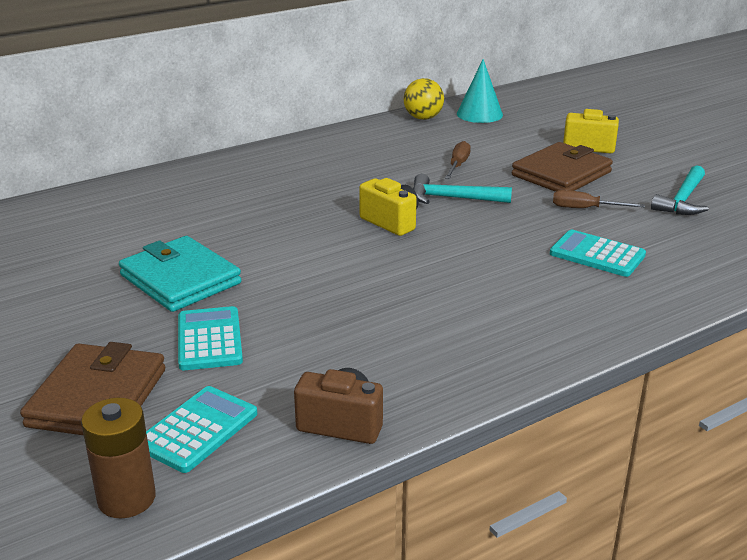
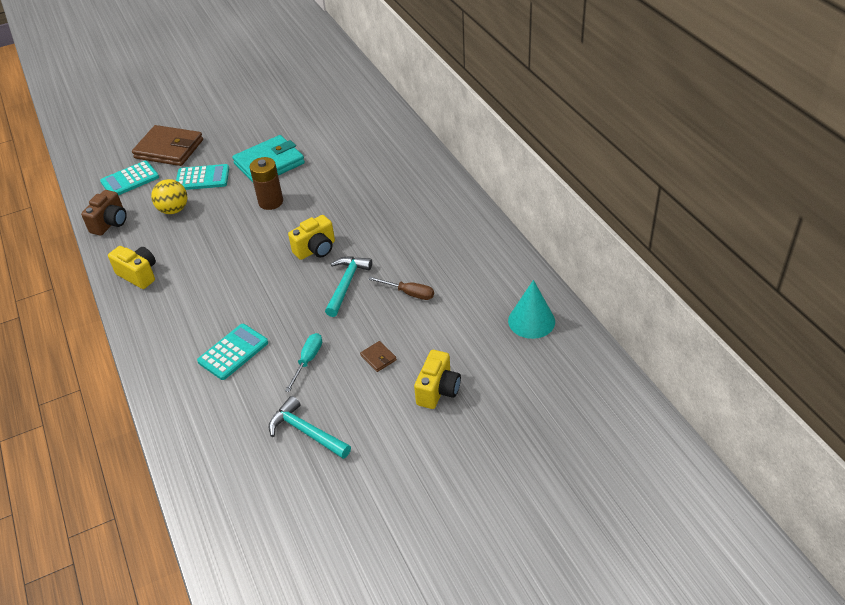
camera: 100 degrees right, 15 degrees up
(126, 498) = (96, 165): brown battery -> brown battery (271, 202)
(197, 430) = (130, 180): turquoise calculator -> turquoise calculator turned 105 degrees clockwise
(423, 118) = (522, 280): yellow ball -> yellow ball (173, 210)
(476, 359) = (139, 275): none -> yellow camera
(561, 174) = (378, 358): brown wallet -> brown wallet, size x0.41
(585, 209) = (308, 360): brown screwdriver -> turquoise screwdriver

